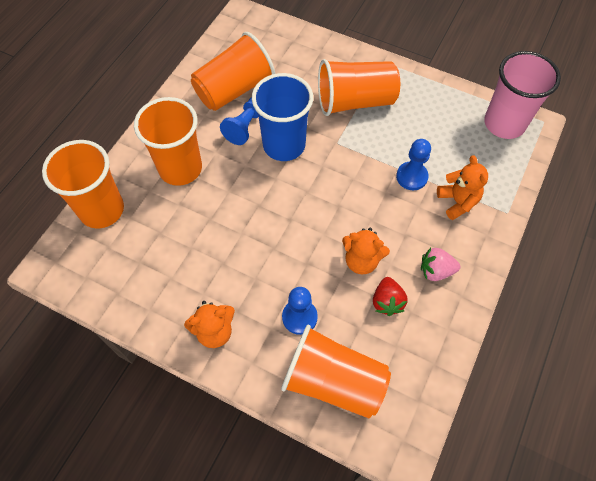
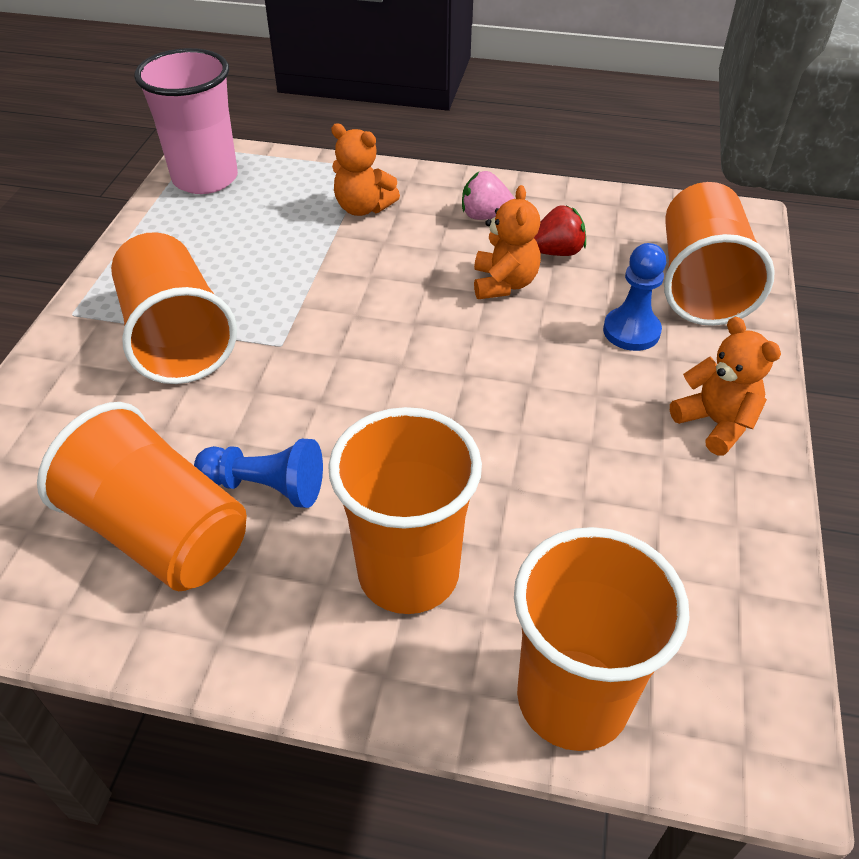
camera: 105 degrees left, 15 degrees down
(284, 145) = (303, 415): blue cup -> none
(411, 177) = (331, 253): blue pawn -> none
(436, 271) = (486, 216): pink strawberry -> pink strawberry turned 120 degrees clockwise
(457, 202) = (363, 208): orange teddy bear -> orange teddy bear turned 120 degrees counterclockwise

